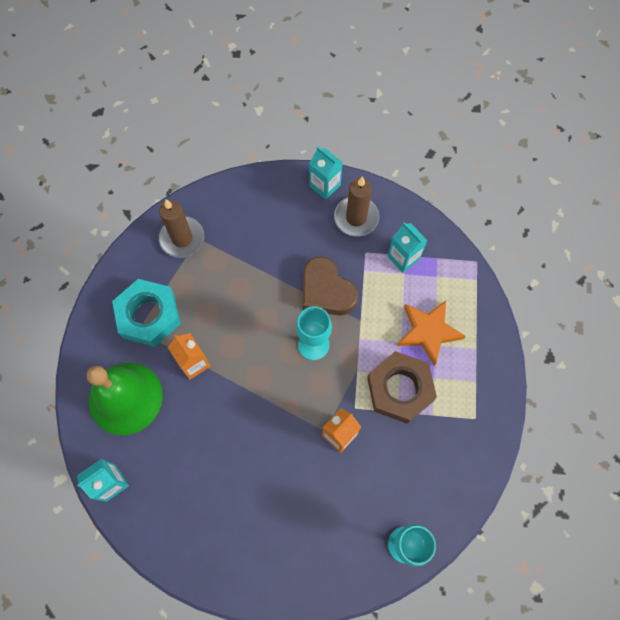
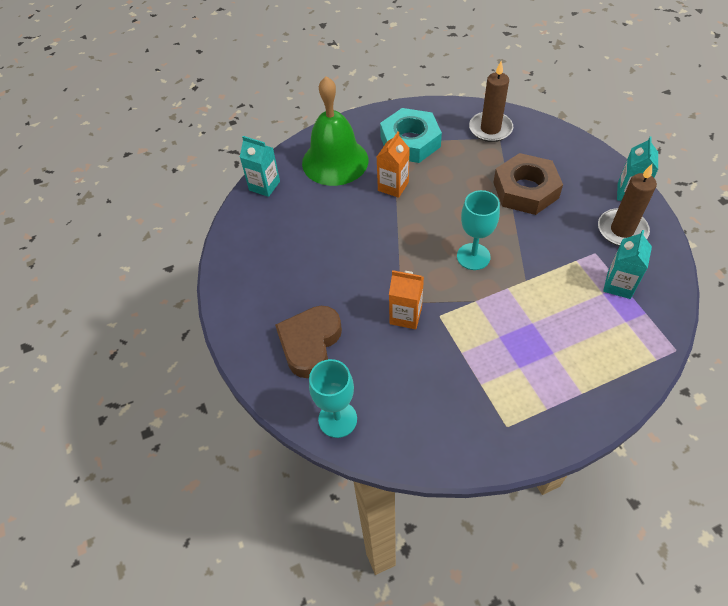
camera: 65 degrees right, 15 degrees down
(326, 291) = (531, 242): brown heart -> brown heart (310, 343)
(400, 389) = (485, 344): brown nut -> brown nut (525, 190)
(428, 332) = (562, 341): orange star -> none

